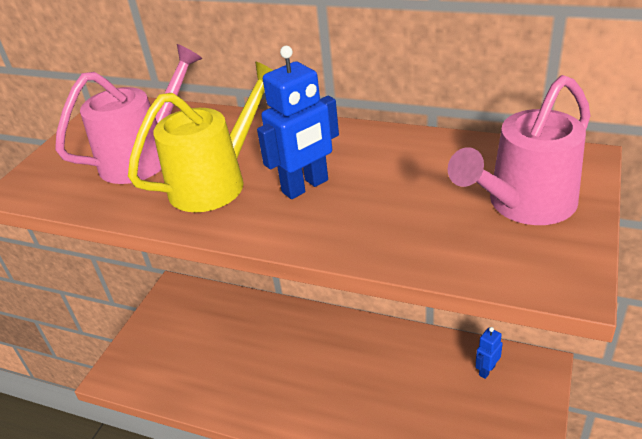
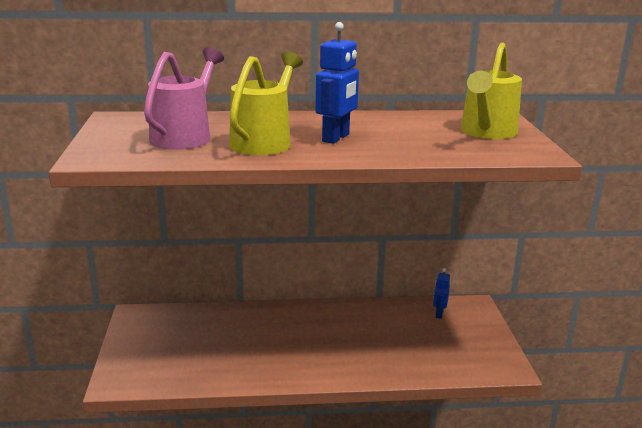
camera: 30 degrees left, 15 degrees down
(523, 205) = (486, 133): pink watering can -> yellow watering can

